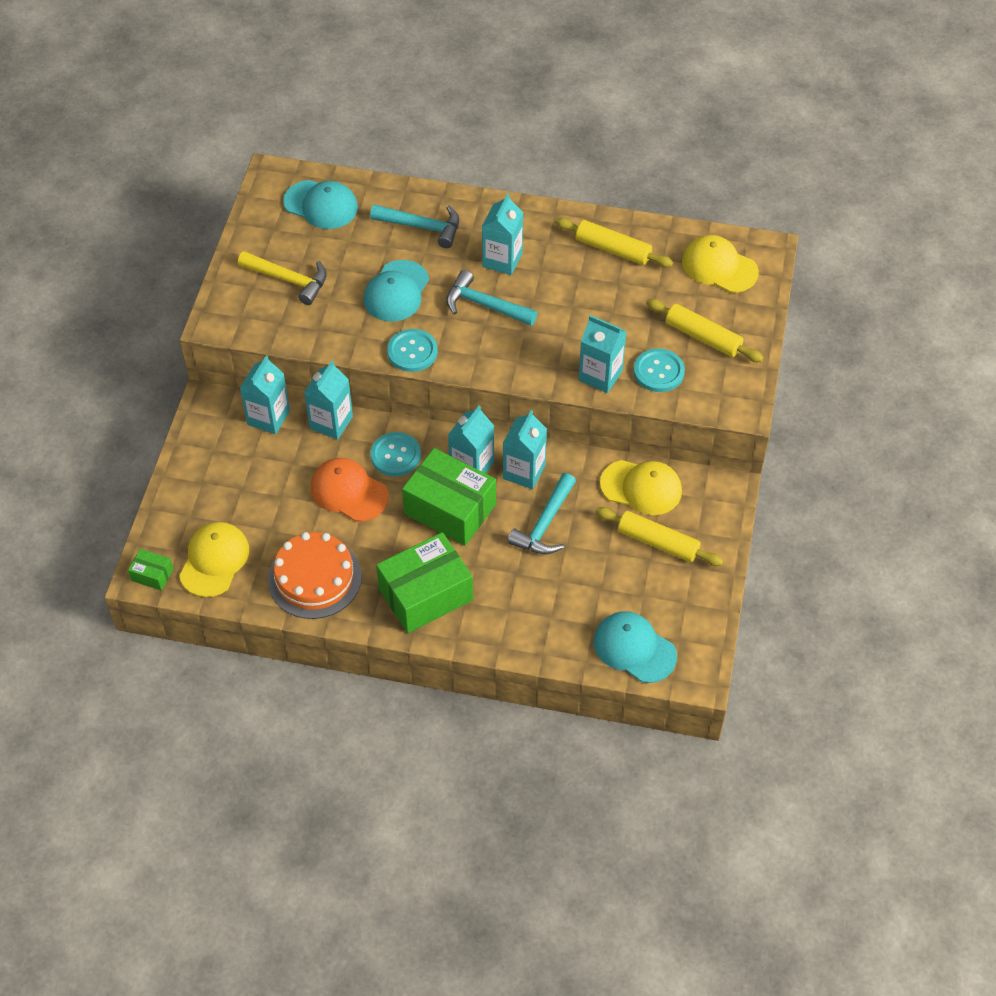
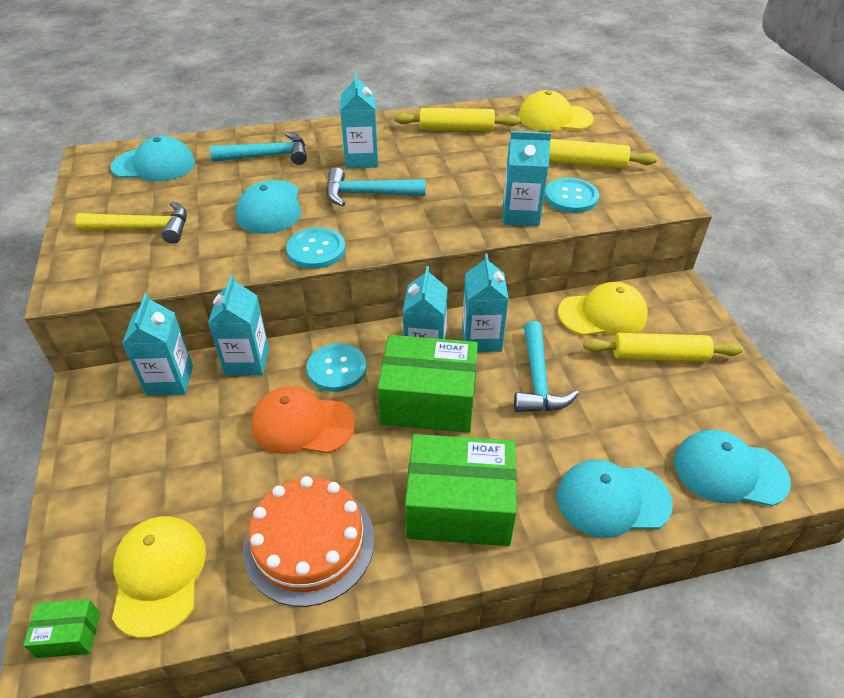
camera: 25 degrees left, 10 degrees down
(425, 594) = (459, 506): green box -> green box turned 60 degrees clockwise
(533, 632) = (612, 499): none -> turquoise cap

